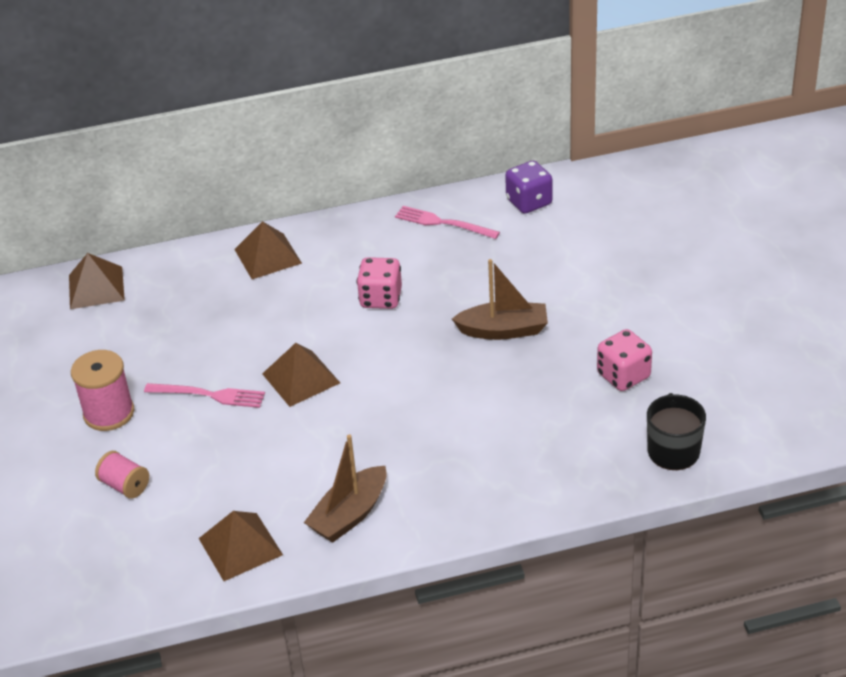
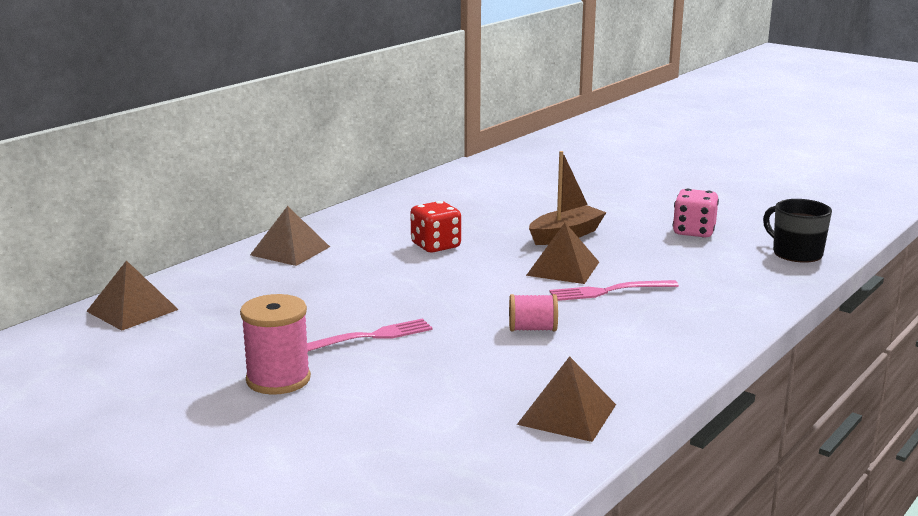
camera: 40 degrees left, 20 degrees down
(125, 485) = (378, 418): pink spool -> pink spool (532, 329)
(300, 378) = (441, 303): brown pyramid -> brown pyramid (563, 268)
(349, 515) = (629, 361): brown boat -> none
(381, 298) = (436, 246): pink dice -> red dice
(443, 223) = (419, 201): pink fork -> pink fork (609, 291)
(529, 202) = (470, 178): purple dice -> none

